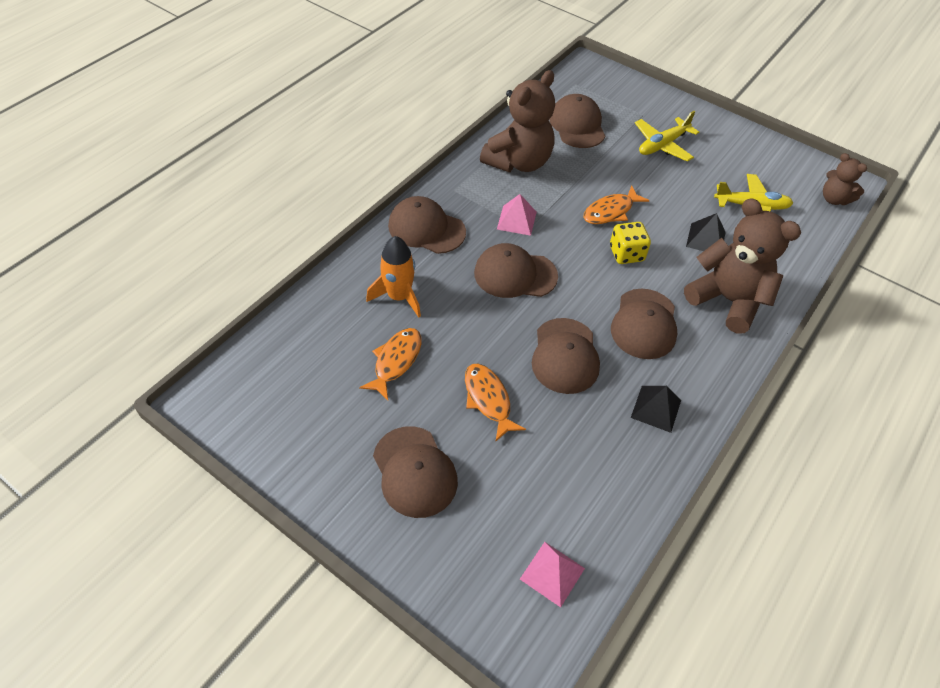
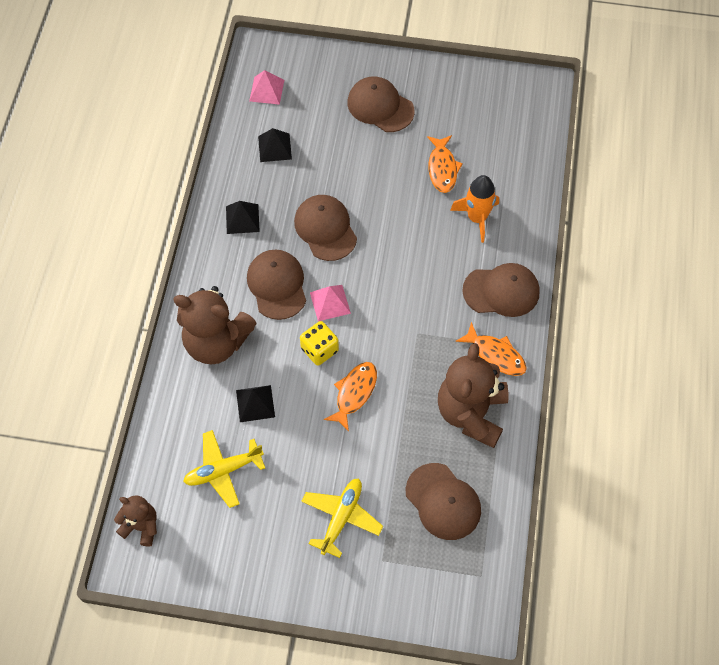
camera: 155 degrees right, 10 degrees up
(488, 400) = (362, 171): orange fish -> orange fish (495, 354)
(515, 274) = (401, 282): brown cap -> none
(516, 220) = (432, 339): pink pyramid -> pink pyramid (330, 302)
(579, 480) = (274, 147): none -> black pyramid

